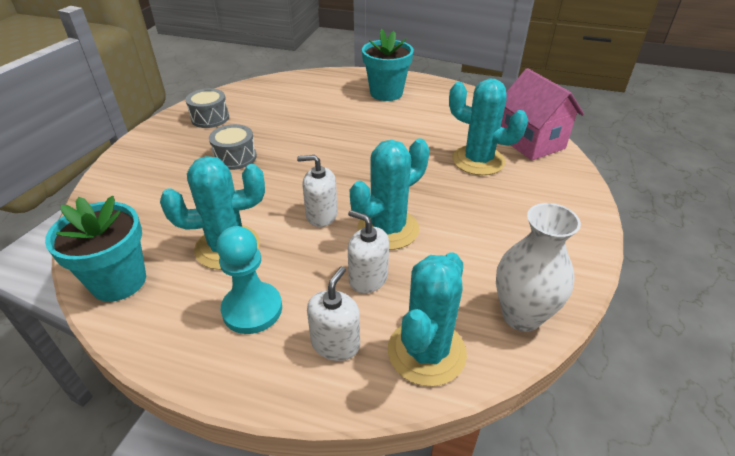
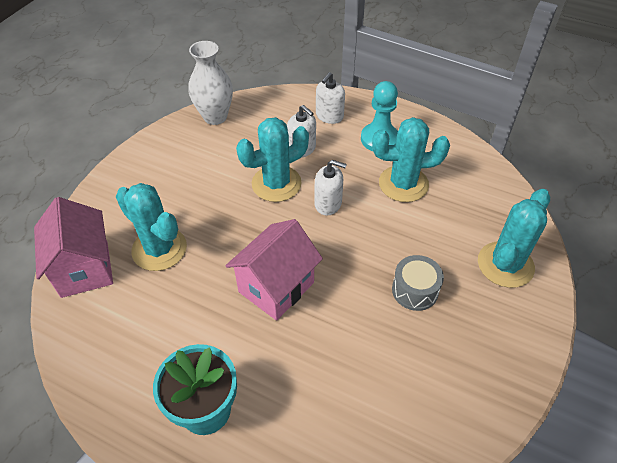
camera: 170 degrees left, 10 degrees up
(119, 281) = (475, 167): turquoise flower pot -> none
(210, 118) = (463, 379): grey drum -> none
(359, 148) = (276, 287): none -> pink house
(426, 352) = (279, 107): turquoise cactus -> turquoise cactus (505, 264)

